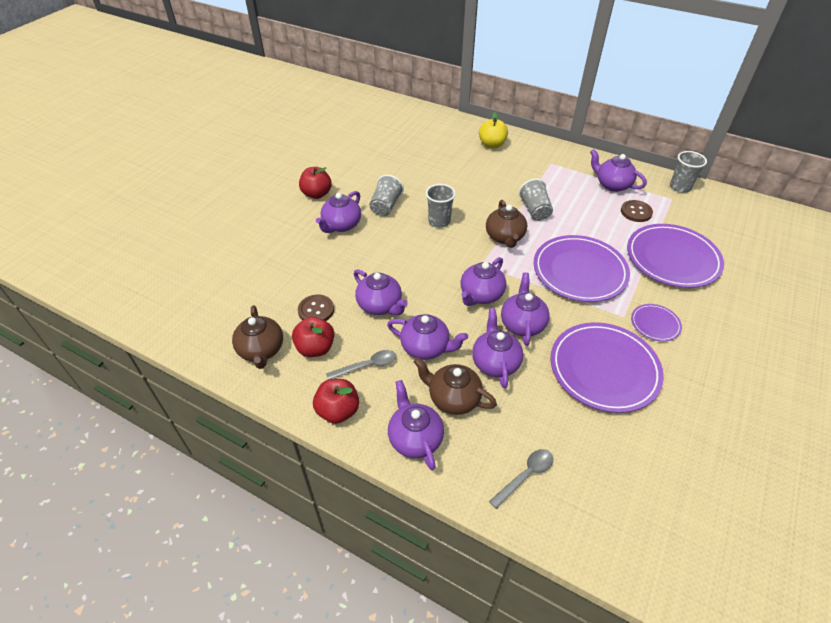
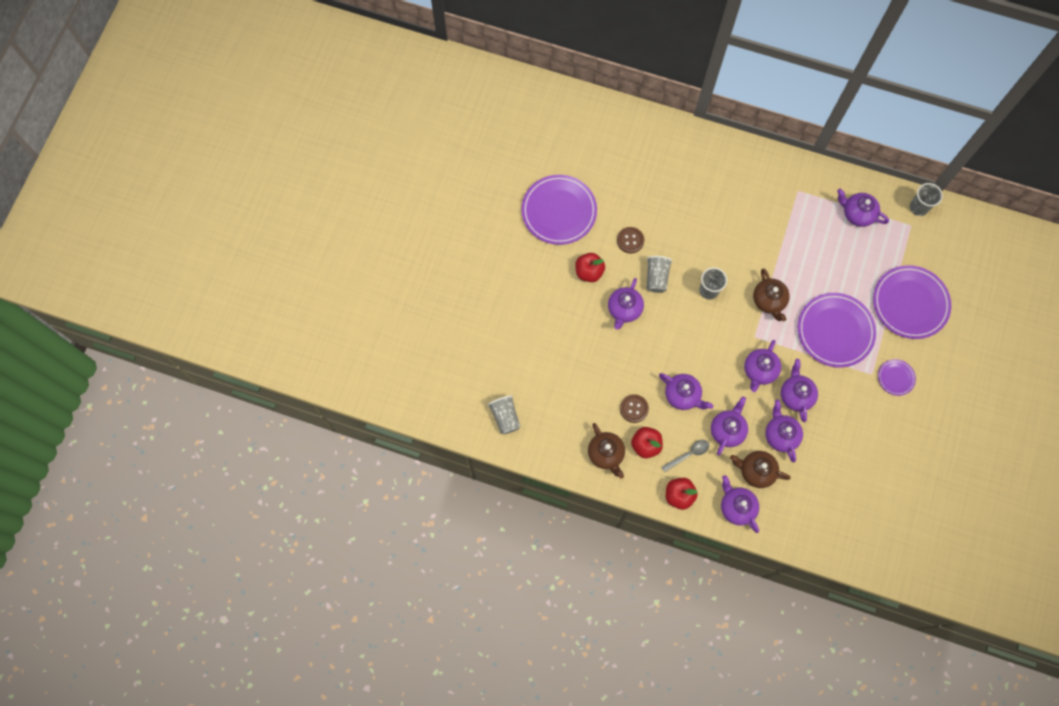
camera: 10 degrees left, 25 degrees up
(426, 347) = (727, 430): purple teapot -> purple teapot turned 75 degrees counterclockwise
(492, 145) = (737, 170): yellow apple -> none
(525, 476) = (813, 521): grey spoon -> none
(534, 210) = (790, 261): grey cup -> grey cup (505, 417)
(604, 369) = (859, 427): purple plate -> purple plate (559, 211)
(636, 212) = (879, 249): brown button -> brown button (630, 240)

